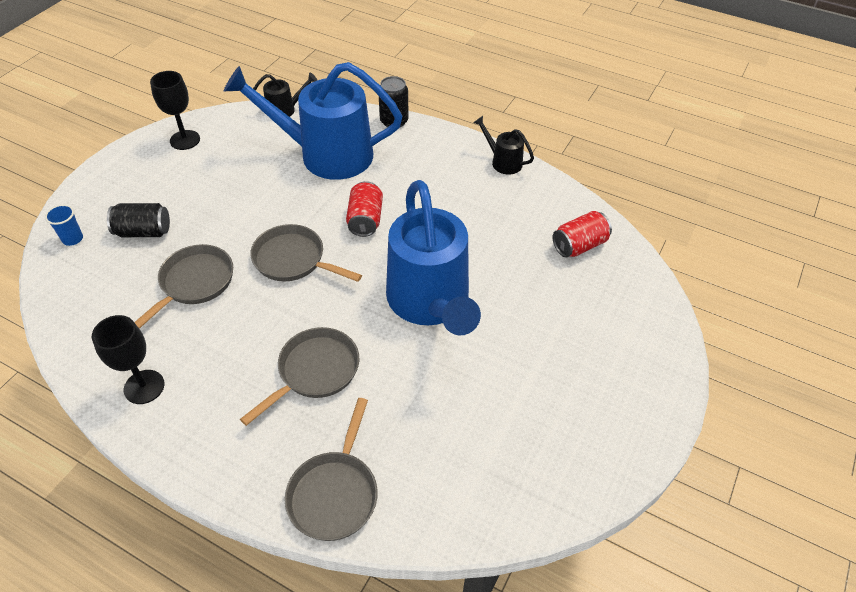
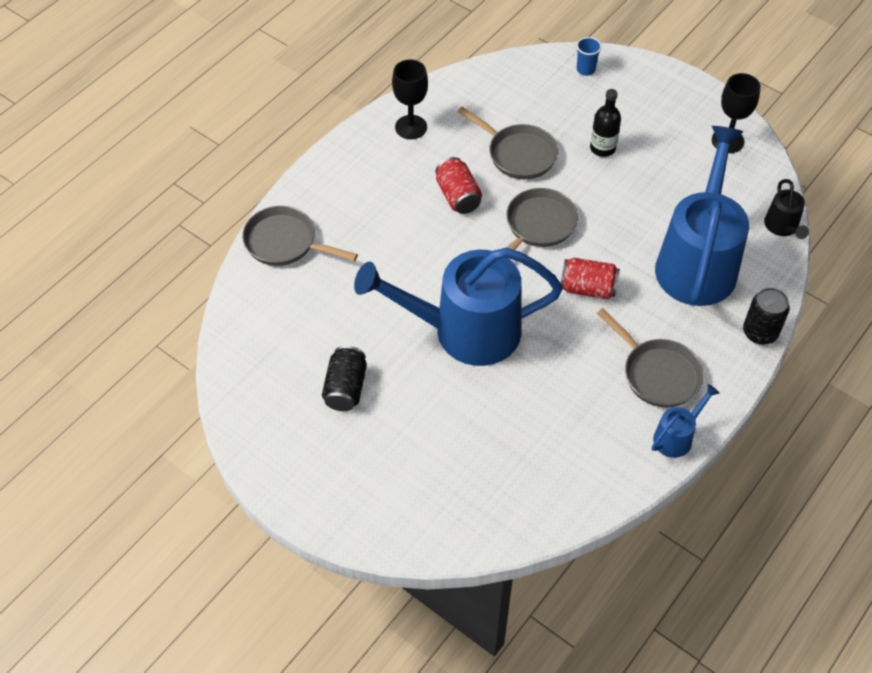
camera: 100 degrees right, 5 degrees up
(143, 232) = (589, 116): black can -> black can (345, 388)
(189, 220) = (602, 148): none -> black bottle
(315, 371) = (402, 236): grey pan -> grey pan (657, 374)
(503, 162) = (677, 436): black watering can -> blue watering can
(579, 245) = (525, 485): red can -> red can (458, 196)

